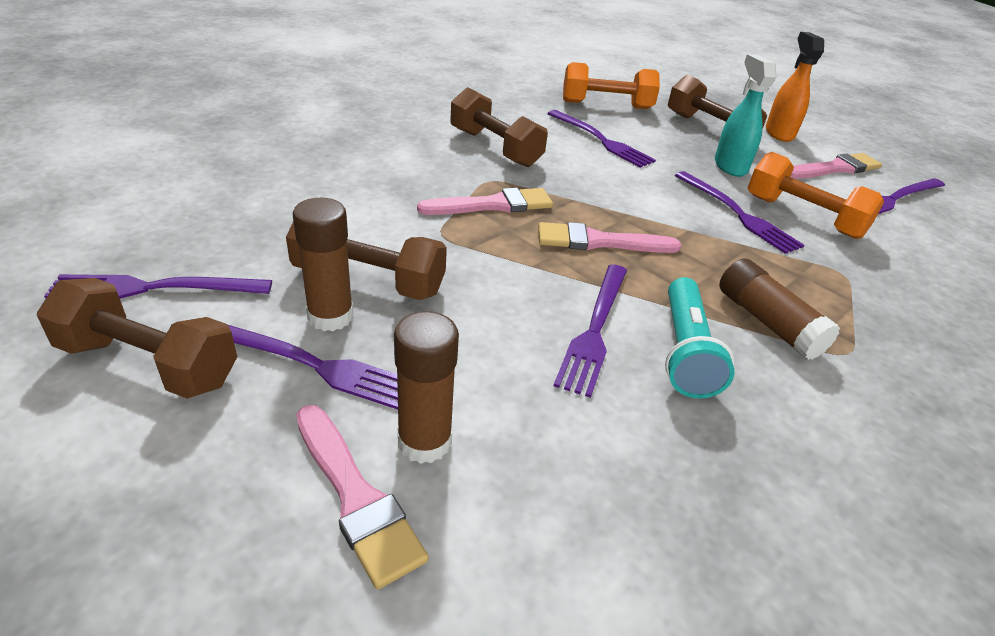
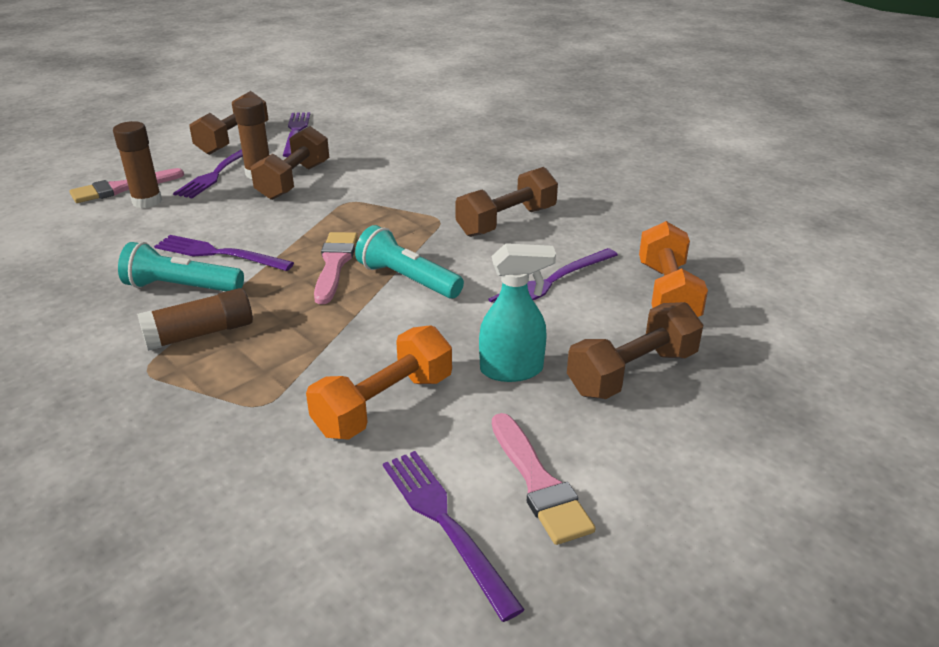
camera: 95 degrees right, 5 degrees down
(493, 205) = (394, 220): pink brush -> none
(618, 201) = (407, 279): none -> turquoise flashlight
(737, 213) = (388, 352): purple fork -> none
(779, 133) = (657, 449): orange spray bottle -> none

